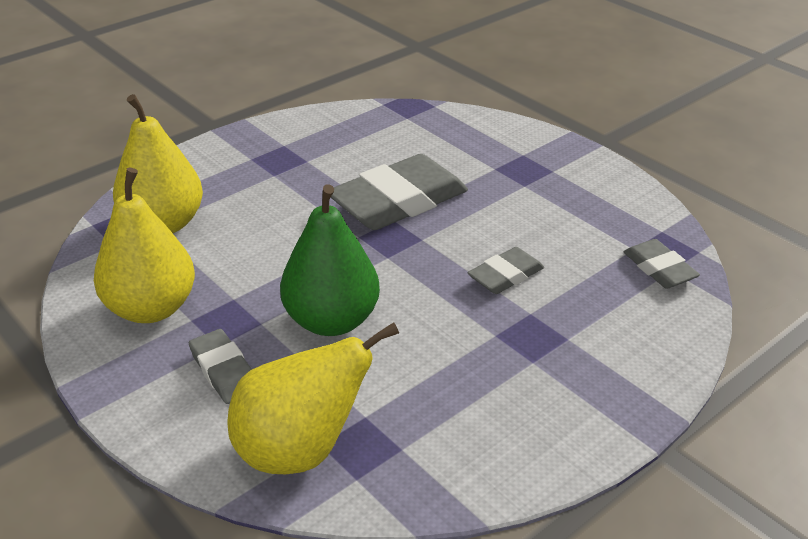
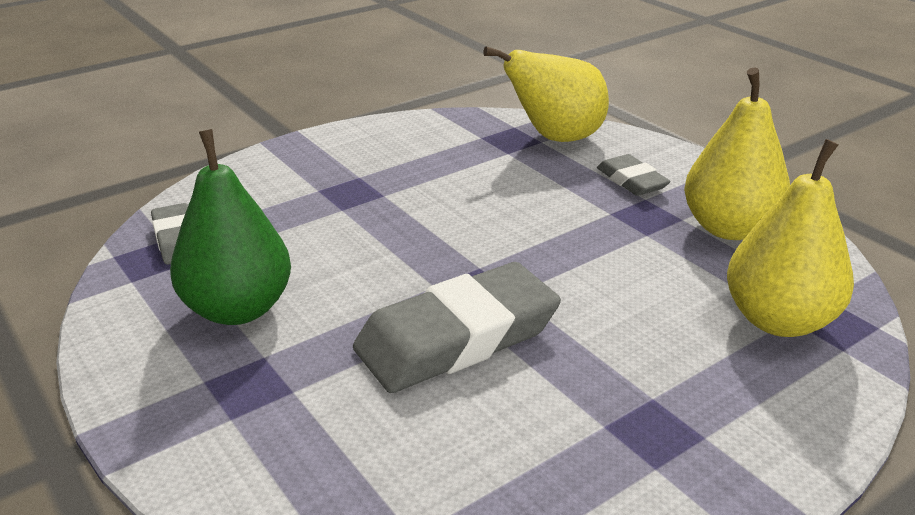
camera: 175 degrees left, 5 degrees down
(331, 321) = (540, 210): green pear -> green pear (238, 309)
(505, 275) = (350, 240): grey eraser -> none

